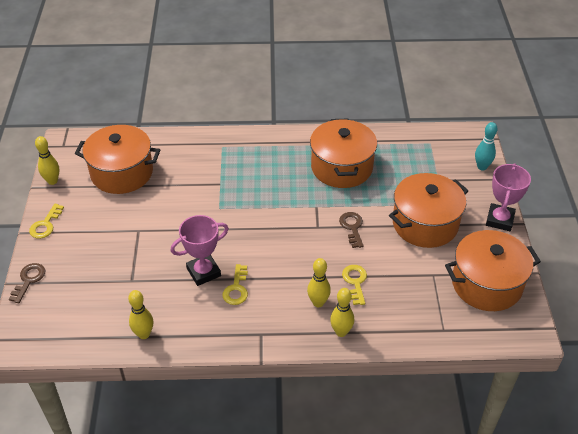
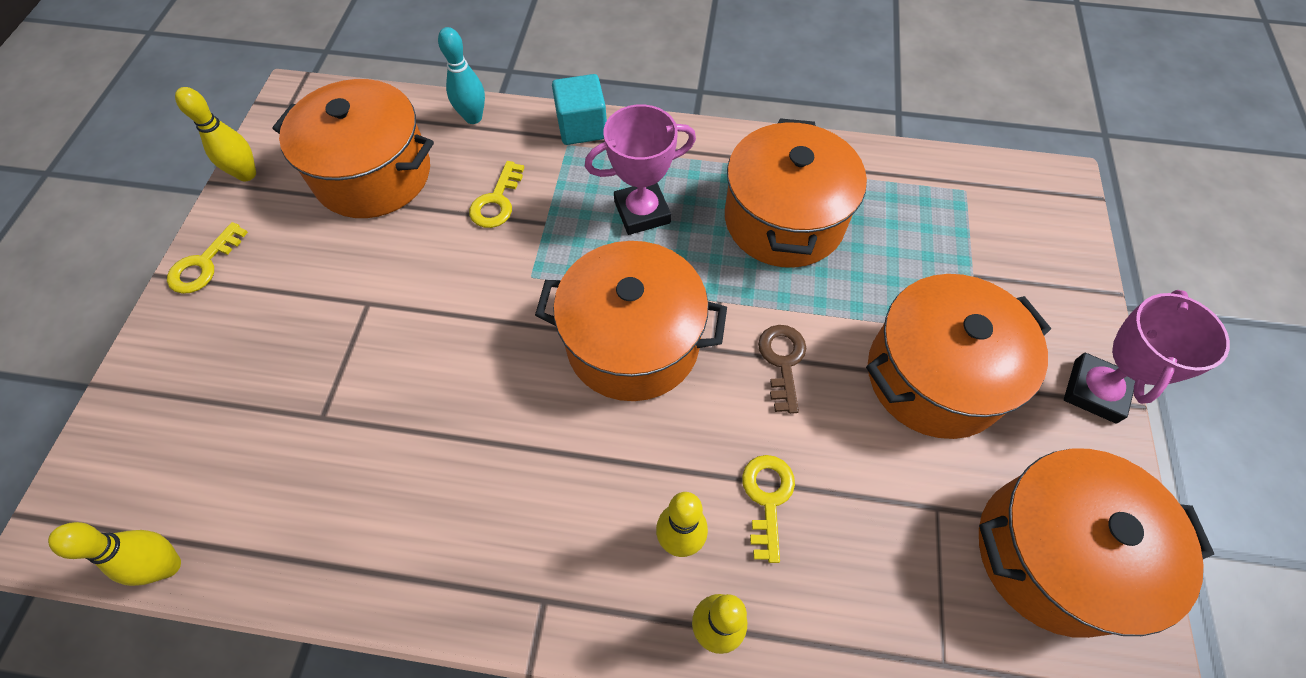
camera: 10 degrees right, 15 degrees up
(29, 280) = (132, 384): brown key -> none
(144, 334) = (306, 556): yellow bowling pin -> yellow bowling pin (168, 565)
(203, 272) = (465, 421): pink trophy -> pink trophy (642, 212)
(227, 137) = (582, 127): none -> turquoise cube
(236, 289) = (520, 474): yellow key -> yellow key (497, 201)
(278, 229) = (633, 342): none -> orange pot
(482, 167) = (1066, 258): turquoise bowling pin -> turquoise bowling pin (473, 117)

